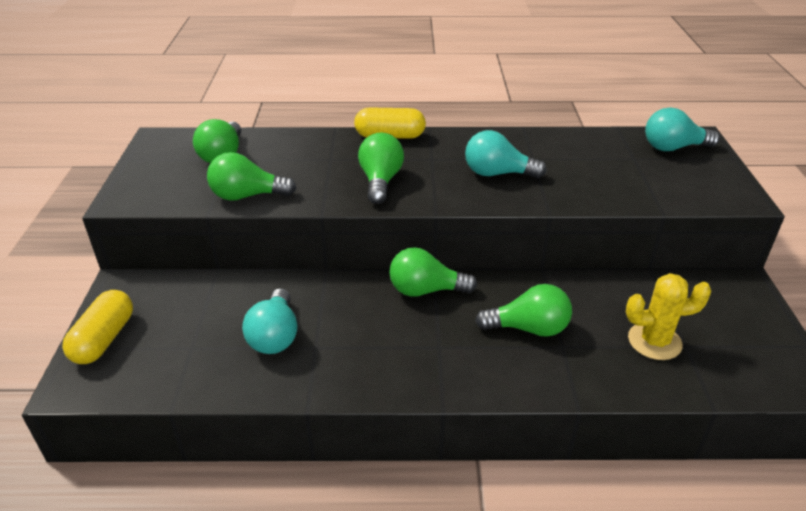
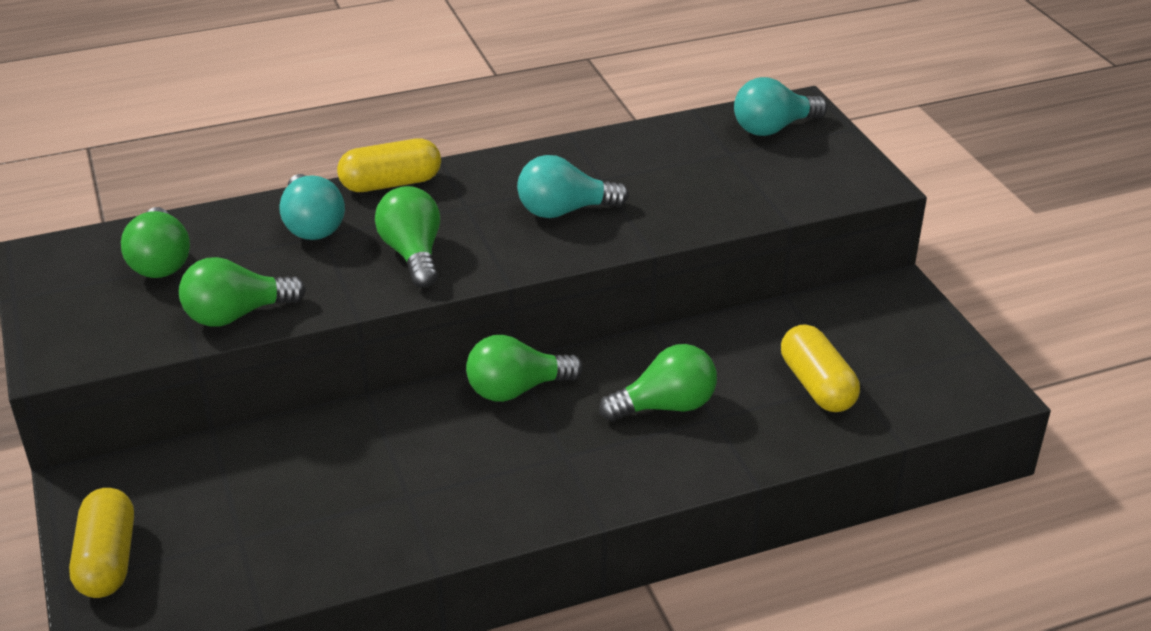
camera: 20 degrees left, 0 degrees up
(275, 336) = (346, 496): turquoise light bulb -> turquoise light bulb (312, 225)
(654, 341) = (817, 385): yellow cactus -> yellow capsule

